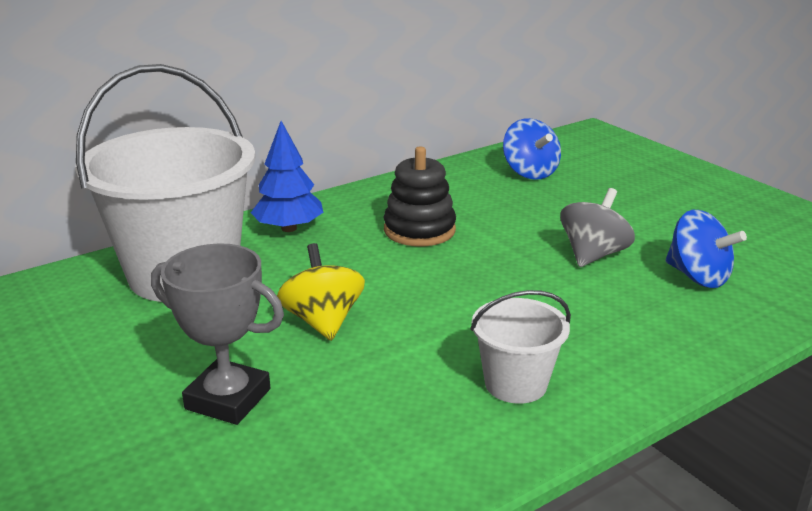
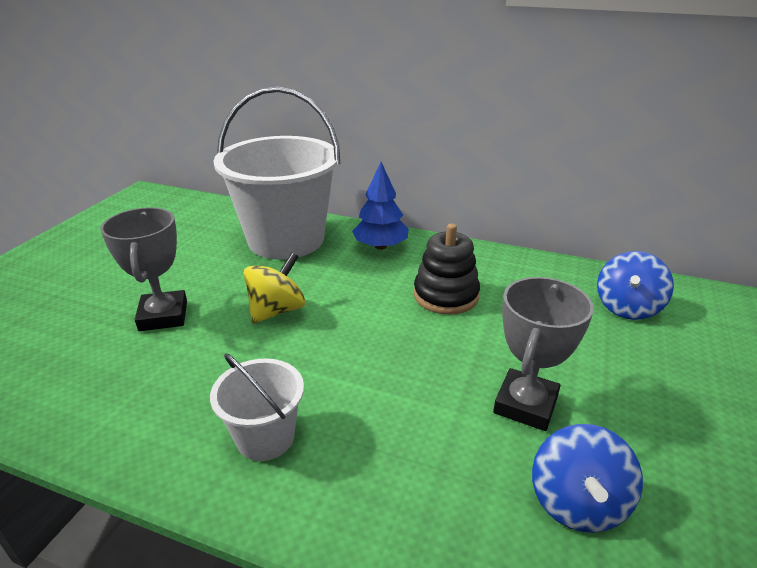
camera: 55 degrees right, 5 degrees up
(593, 255) = (525, 405): grey spinning top -> grey trophy

